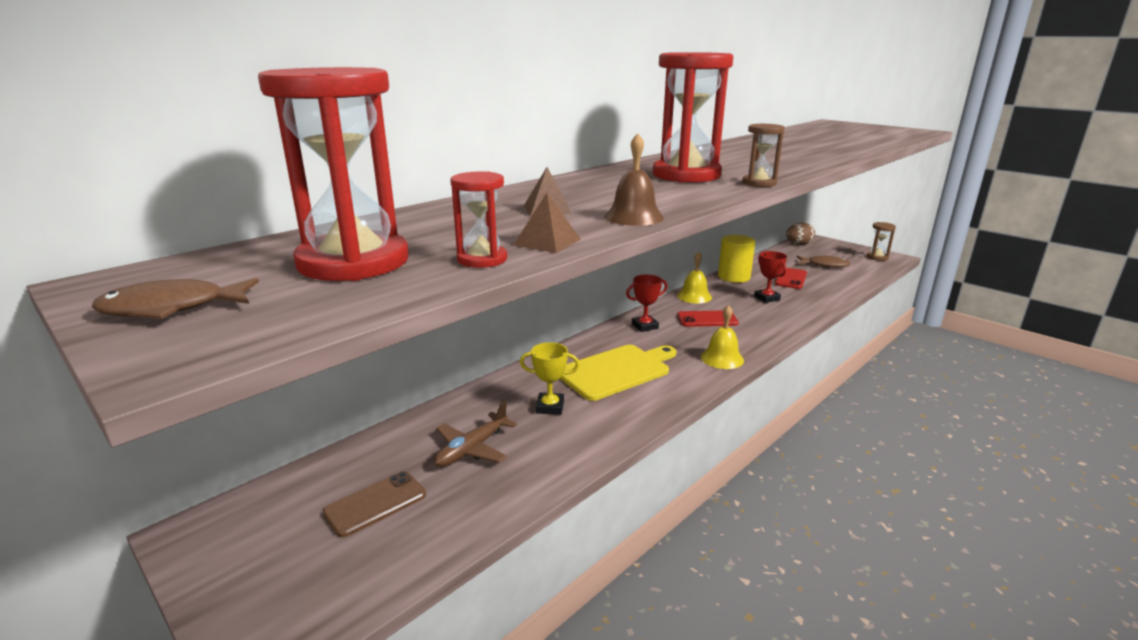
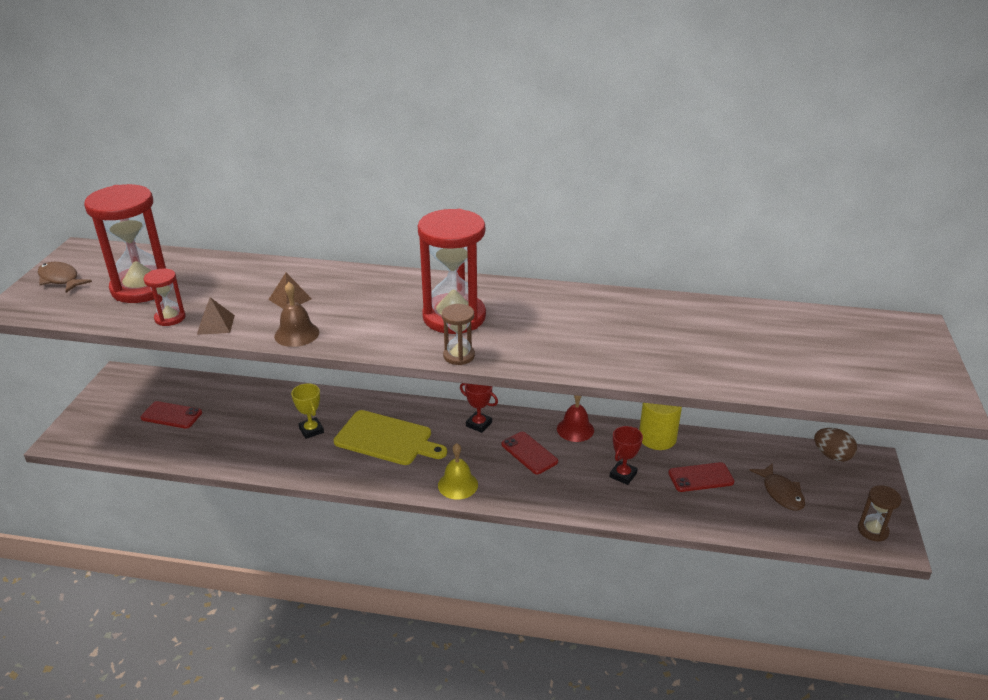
camera: 55 degrees right, 10 degrees up
(375, 504) = (171, 415): brown phone -> red phone
(472, 449) = (242, 422): brown plane -> none
(694, 296) = (575, 429): yellow bell -> red bell

